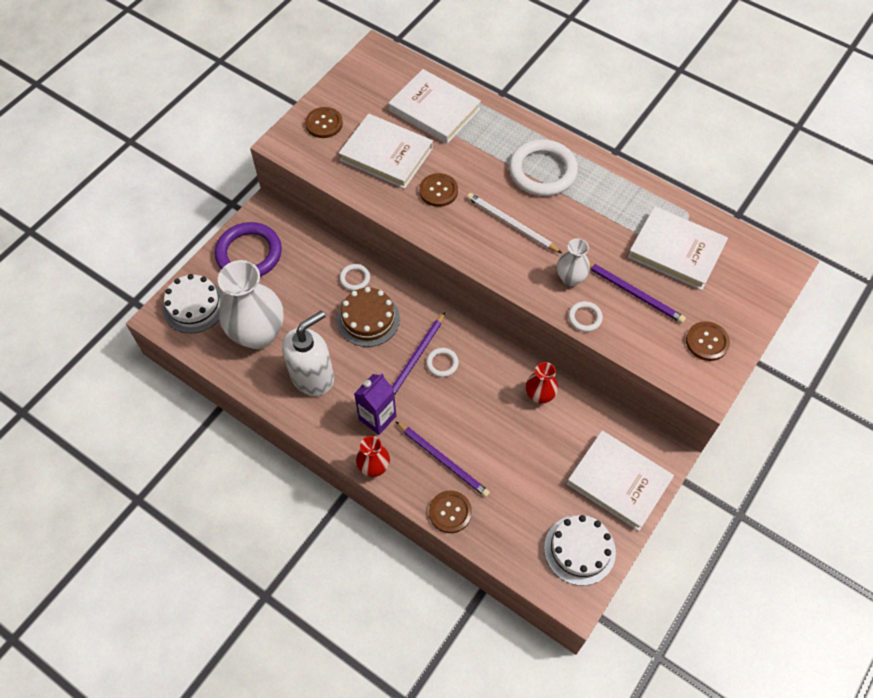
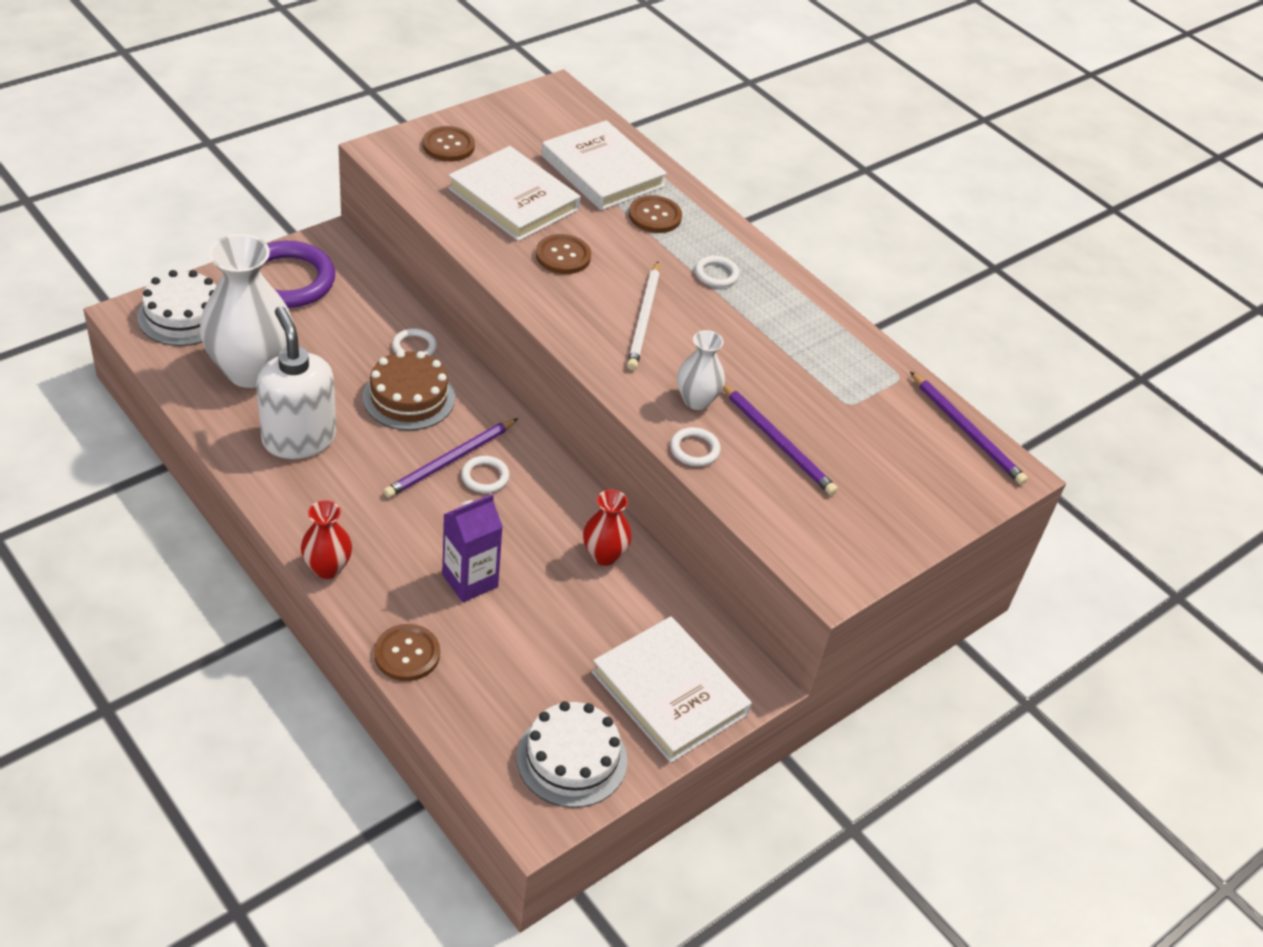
camera: 10 degrees right, 15 degrees down
(312, 376) = (299, 438): white soap dispenser -> white soap dispenser turned 90 degrees counterclockwise
(377, 418) = (362, 512): purple carton -> purple carton (470, 581)
(443, 460) = (428, 589): purple pencil -> purple pencil (967, 431)
(511, 224) = (644, 319): white pencil -> white pencil turned 135 degrees counterclockwise
(542, 171) = (716, 274): white ring -> white ring, size x0.46
(676, 251) = (861, 412): white book -> none
(707, 342) = (857, 527): brown button -> brown button (655, 216)

